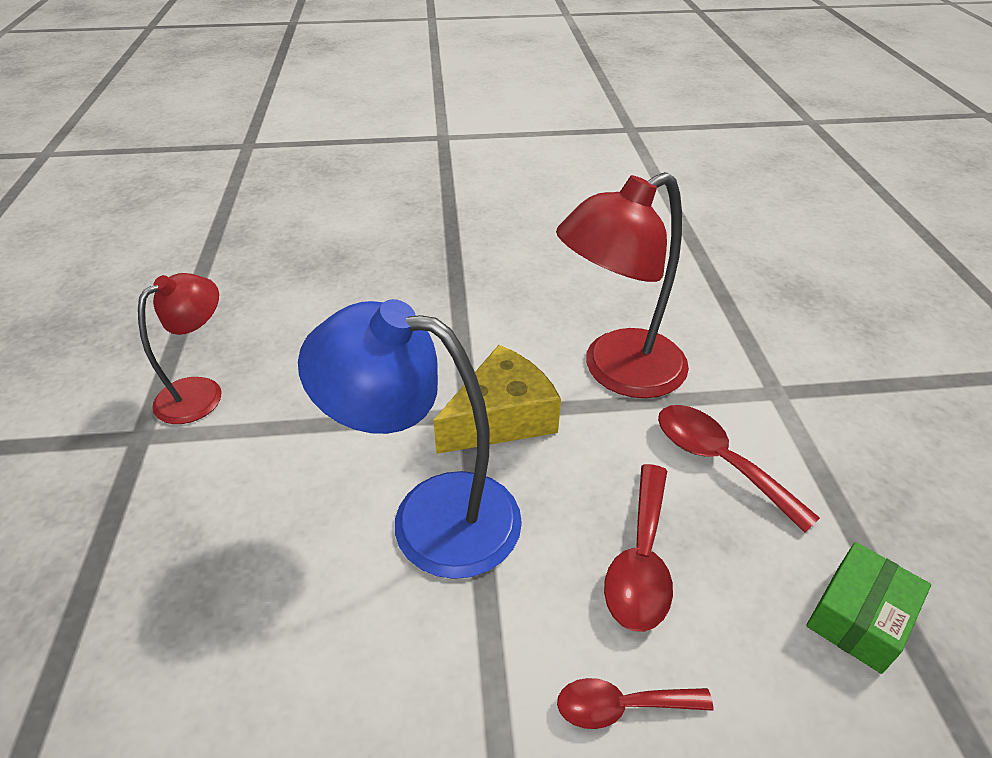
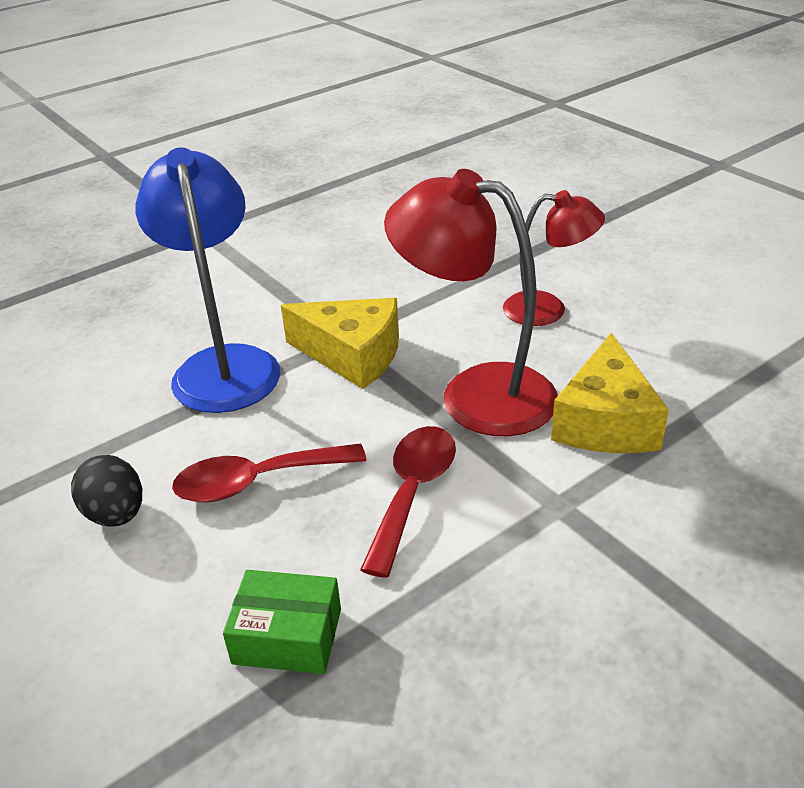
camera: 60 degrees right, 5 degrees down
(201, 392) = (258, 229): red lamp -> red lamp (548, 309)
(621, 706) = (116, 514): red spoon -> black egg
(698, 328) = (605, 421): none -> yellow cheese

